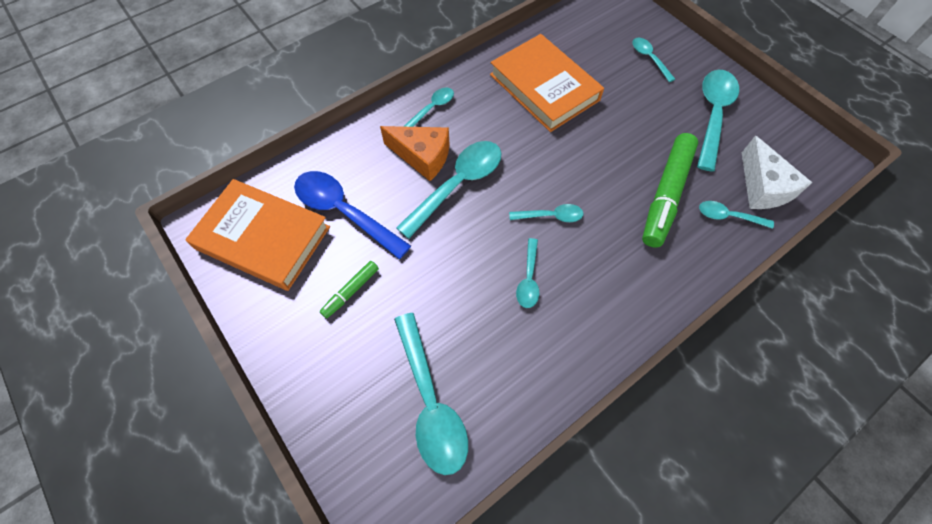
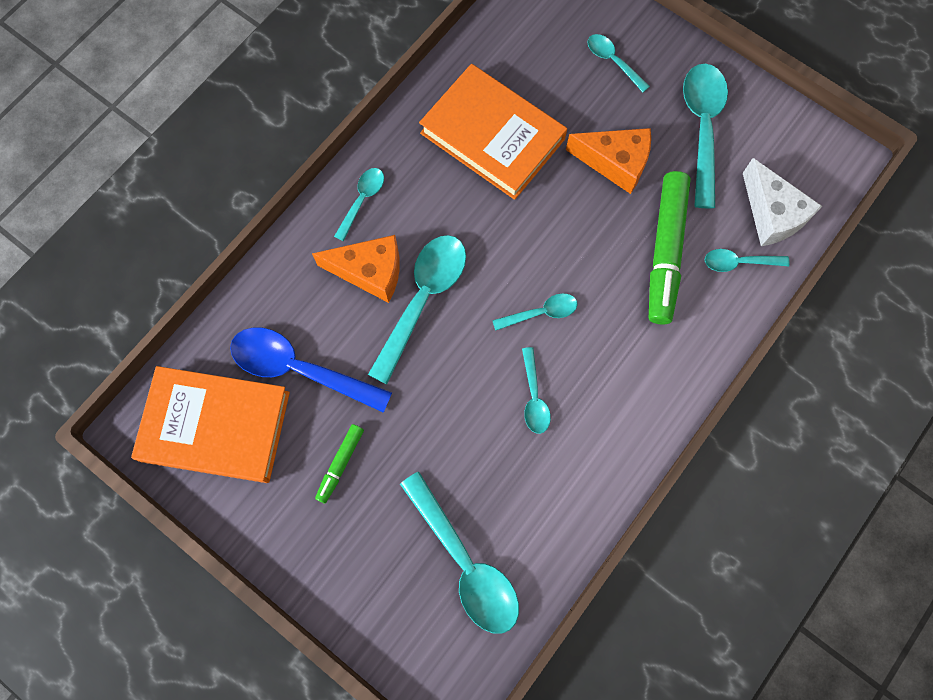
camera: 15 degrees left, 10 degrees up
(637, 124) = (615, 163): none -> orange cheese

